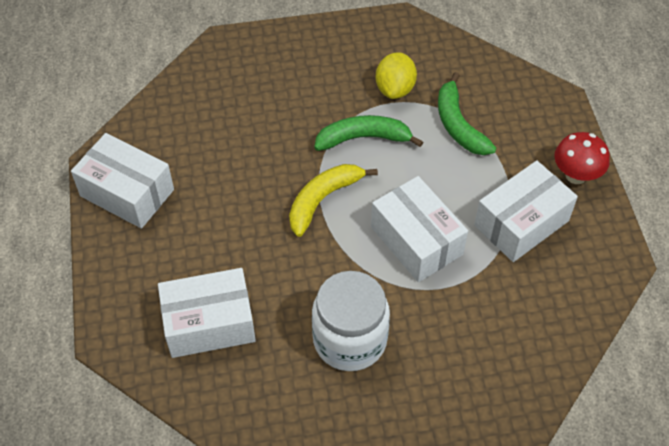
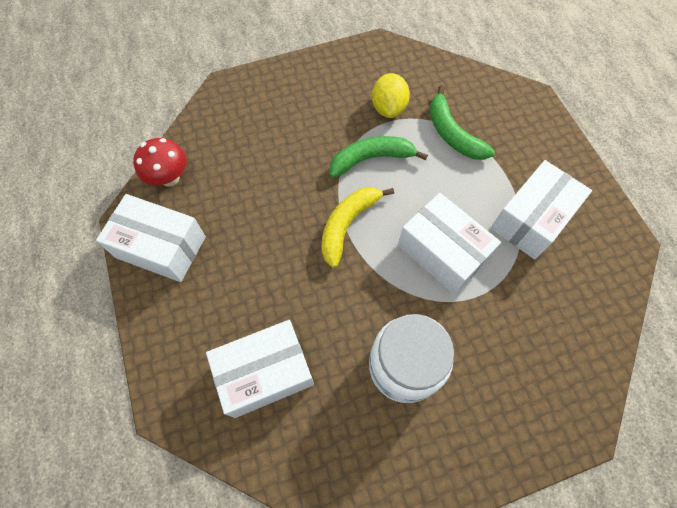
camera: 10 degrees left, 10 degrees up
(576, 175) = (566, 166): red mushroom -> red mushroom (169, 178)

